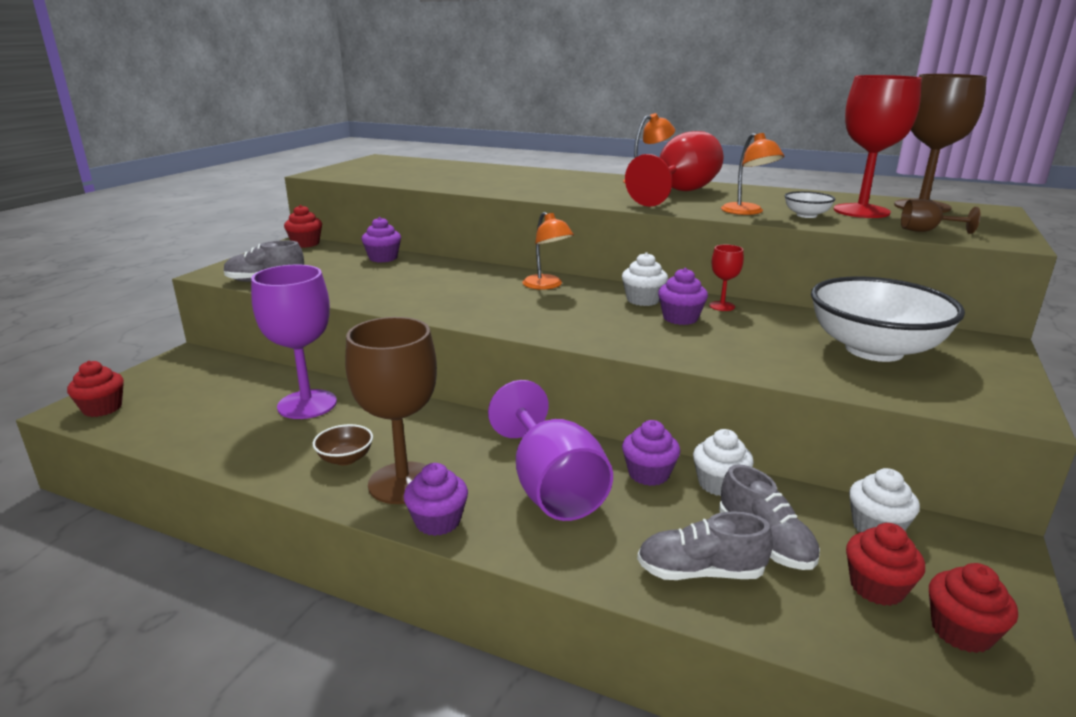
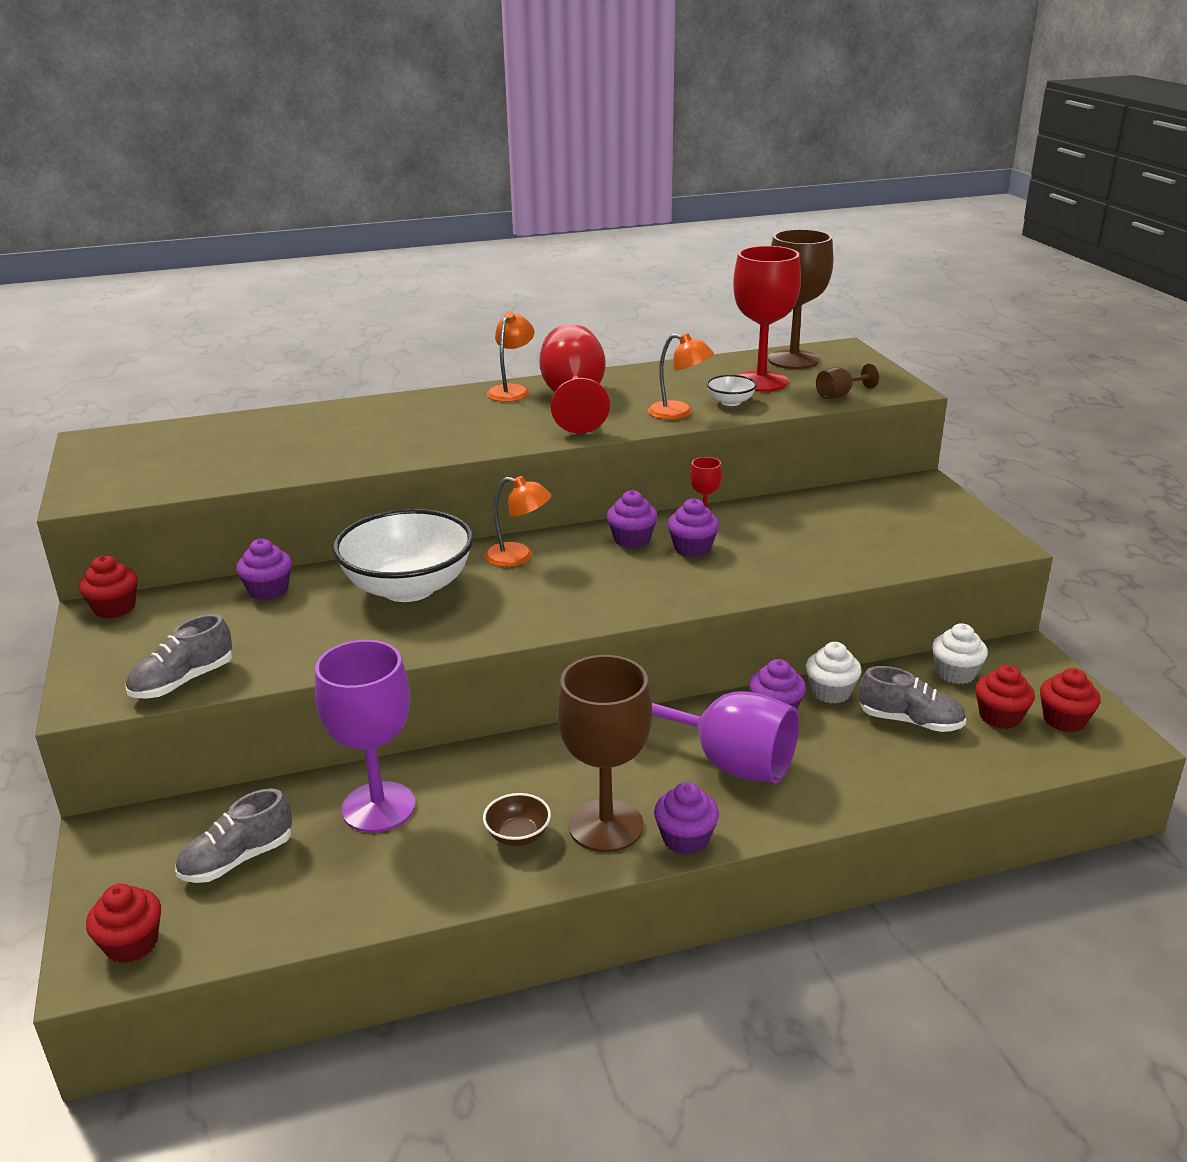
camera: 40 degrees left, 5 degrees up
(643, 300) = (632, 539): white cupcake -> purple cupcake
(700, 572) = (902, 766): grey shoe -> grey shoe (237, 859)
(874, 350) = (864, 523): white bowl -> white bowl (408, 588)

